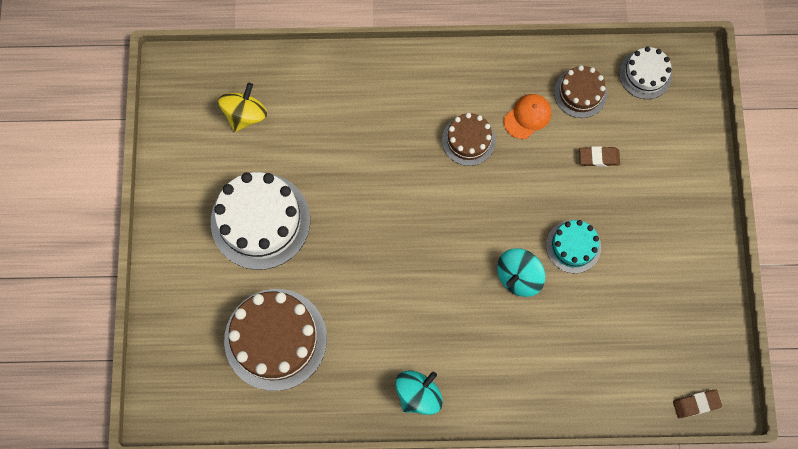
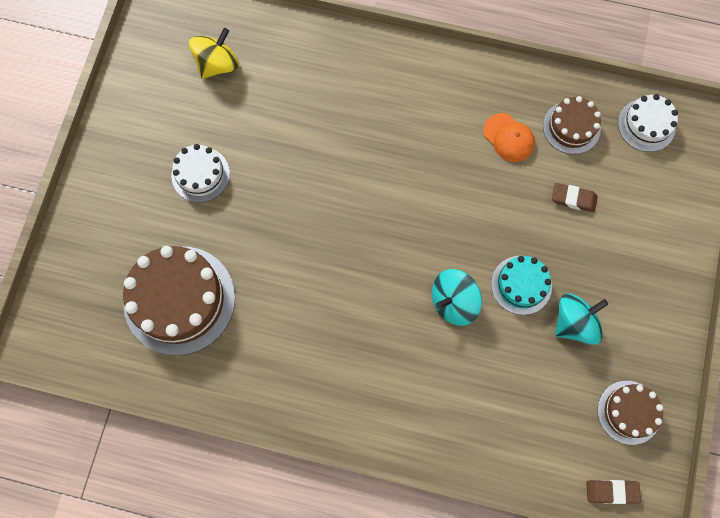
camera: 15 degrees right, 0 degrees up
(260, 221) = (200, 174): white cake -> white cake, size x0.55
(418, 394) = (312, 398): turquoise spinning top -> turquoise spinning top (574, 323)
(468, 140) = (439, 146): brown cake -> brown cake (629, 412)
(527, 116) = (509, 138): orange cap -> orange cap turned 75 degrees clockwise

